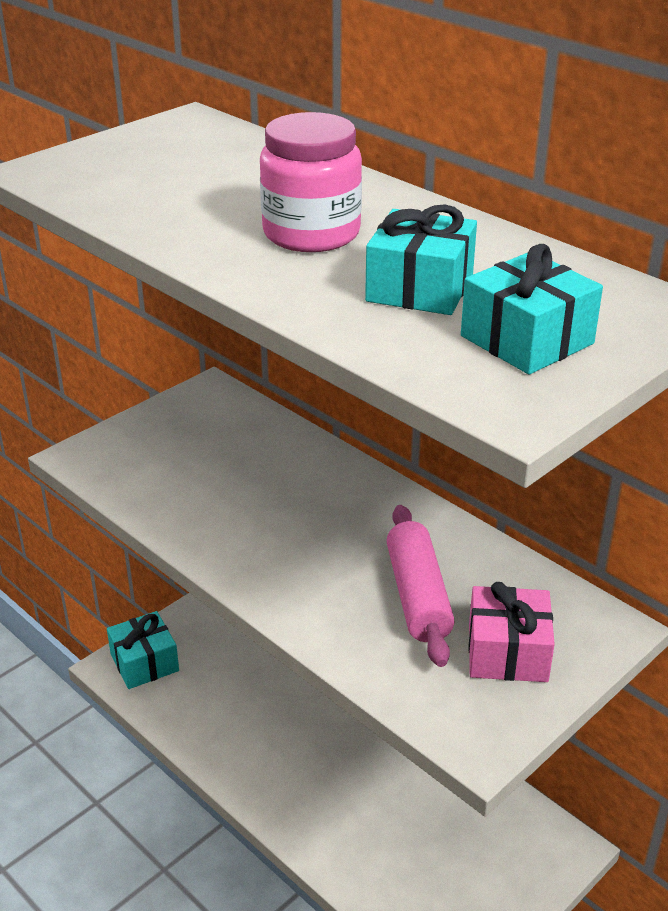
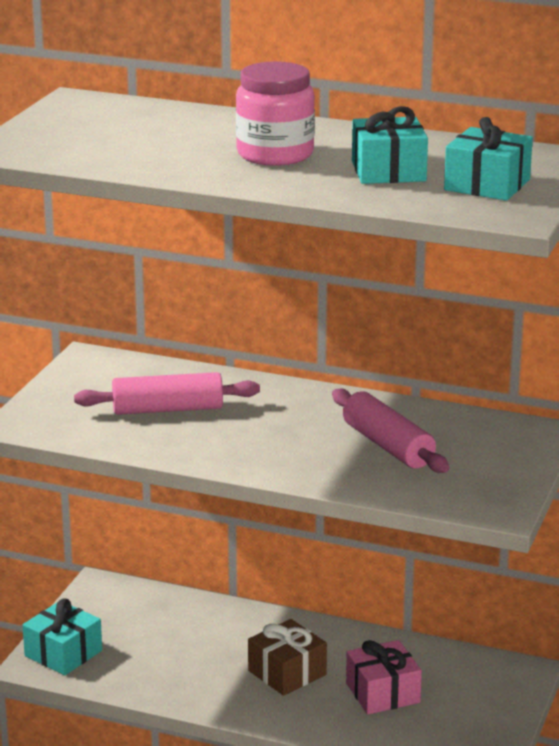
camera: 25 degrees left, 10 degrees down
(230, 476) = (167, 409): none -> pink rolling pin
(327, 759) = (287, 673): none -> brown gift
(507, 652) = (479, 460): pink gift -> pink gift (382, 693)

